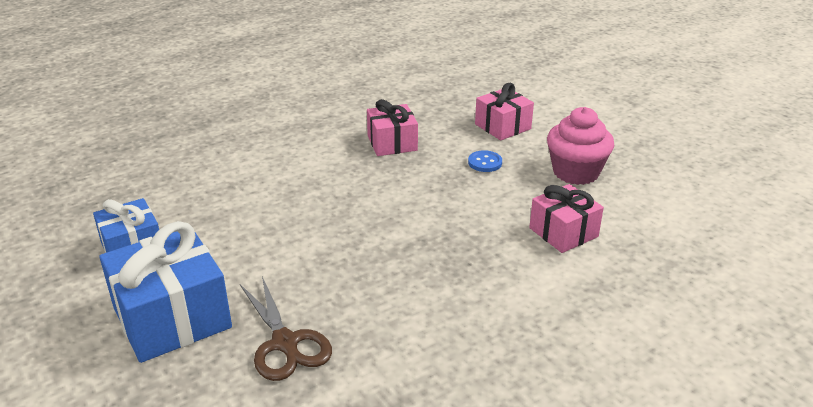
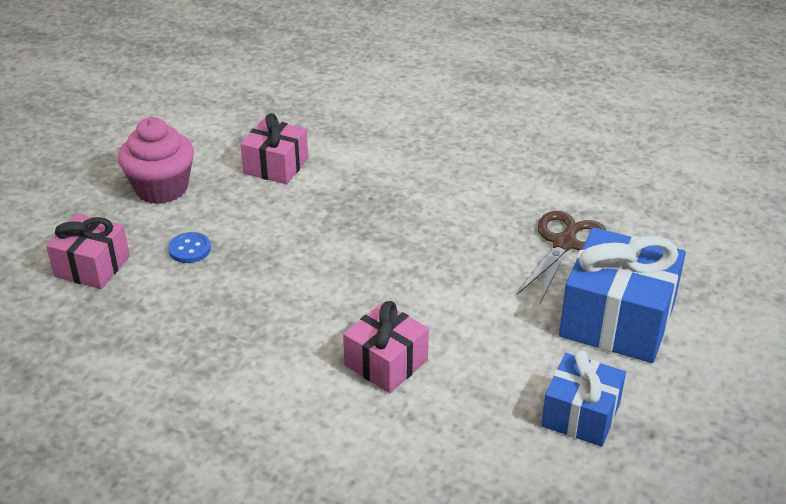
camera: 125 degrees left, 5 degrees up
(392, 143) = (201, 334): pink gift -> pink gift (386, 362)

